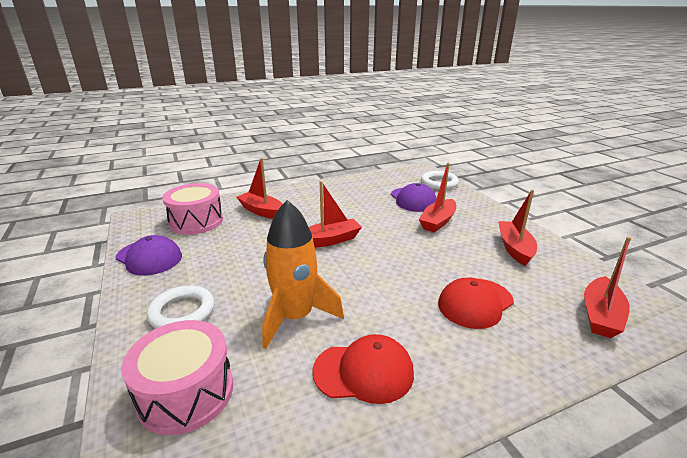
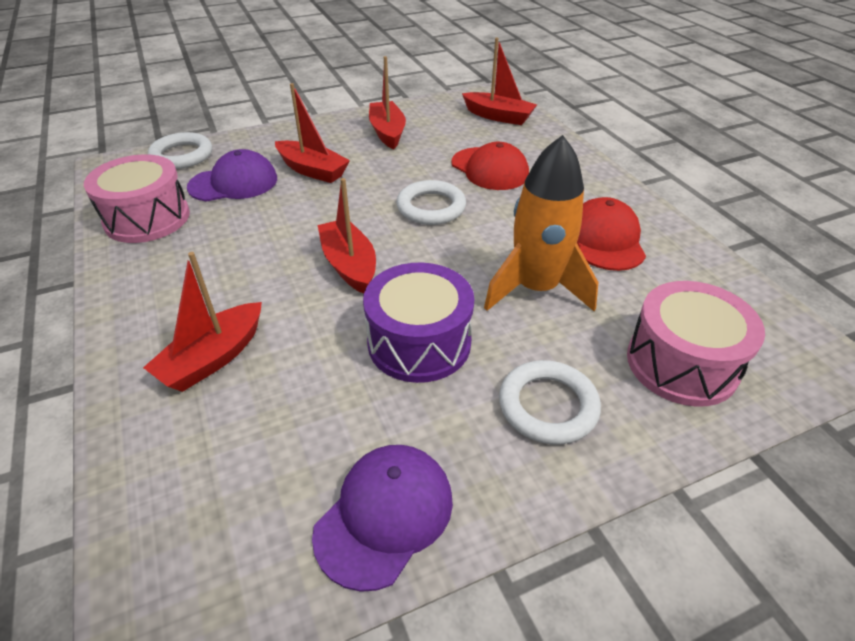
camera: 90 degrees left, 15 degrees up
(196, 221) = (228, 469): pink drum -> pink drum (147, 218)
(254, 265) = (419, 342): none -> purple drum
(401, 270) = (431, 207): none -> white ring
(514, 248) = (387, 132): red boat -> red boat turned 75 degrees clockwise

